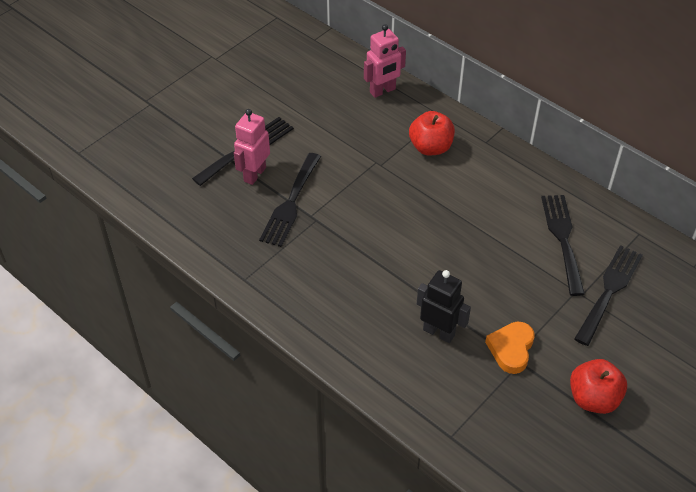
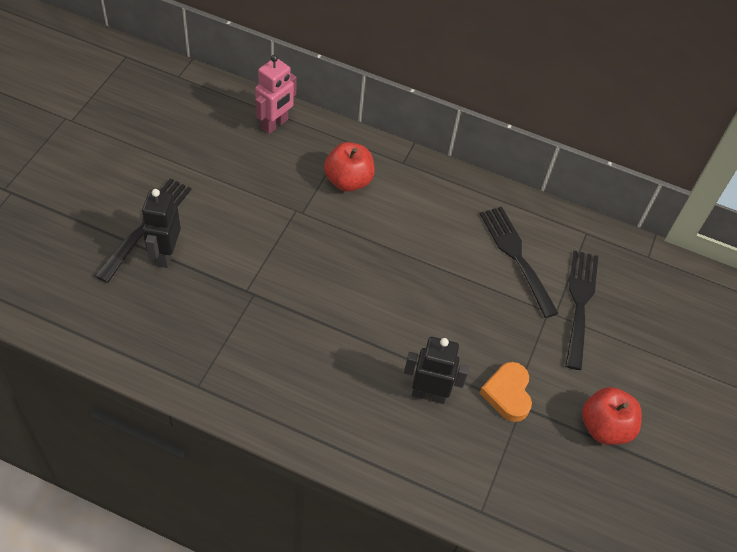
camera: 25 degrees left, 5 degrees up
(254, 174) = (165, 254): pink robot -> black robot
(290, 203) = (219, 281): black fork -> none

